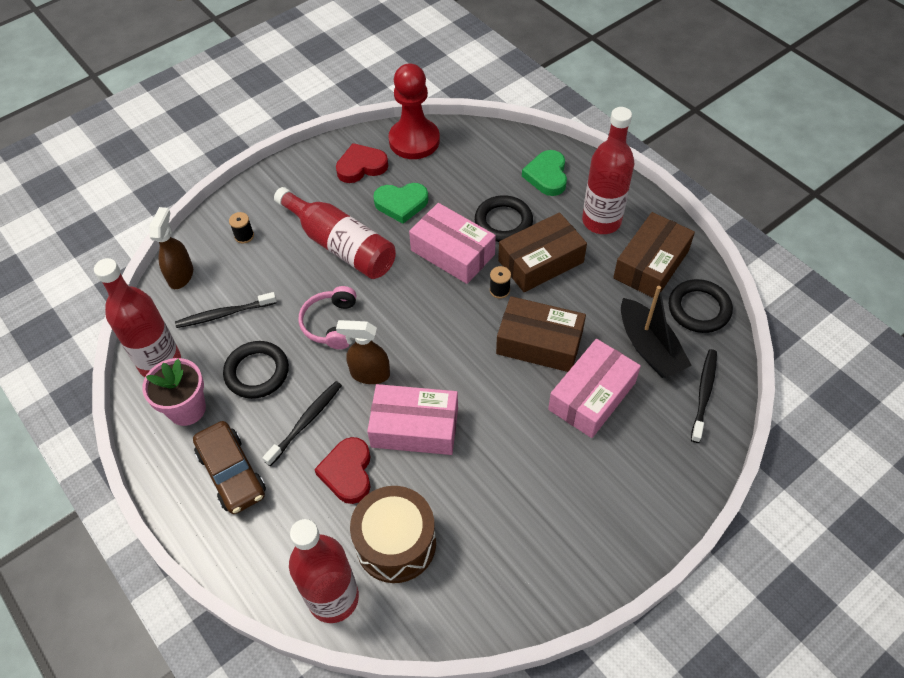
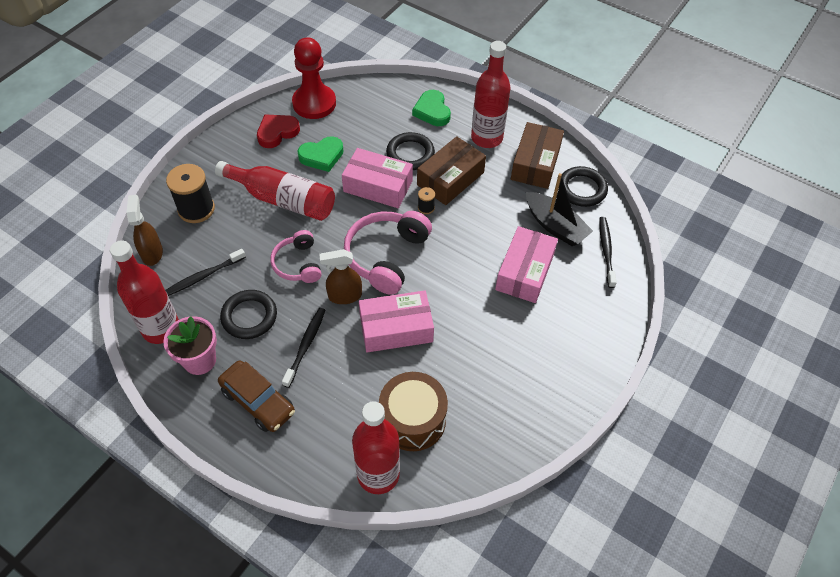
camera: 20 degrees left, 0 degrees up
(244, 236) = (196, 209): black spool -> black spool, size x2.15
(348, 472) = (354, 376): red heart -> none
(433, 338) = (386, 256): none -> pink headphones
(539, 343) = (471, 241): brown box -> none

